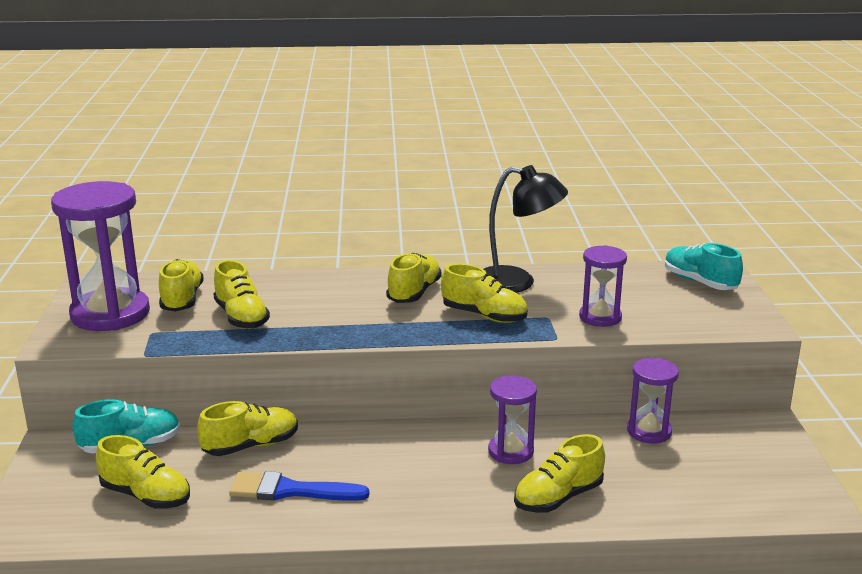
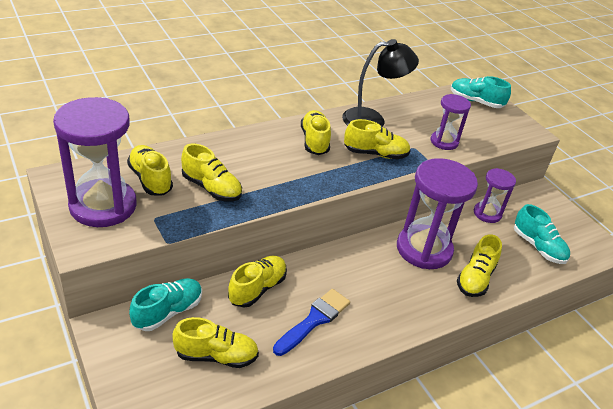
camera: 30 degrees left, 15 degrees up
(291, 490) = (314, 320): blue brush -> blue brush turned 150 degrees clockwise
(510, 451) = (424, 249): purple hourglass -> purple hourglass, size x1.84
(697, 483) = (538, 247): none -> turquoise shoe

